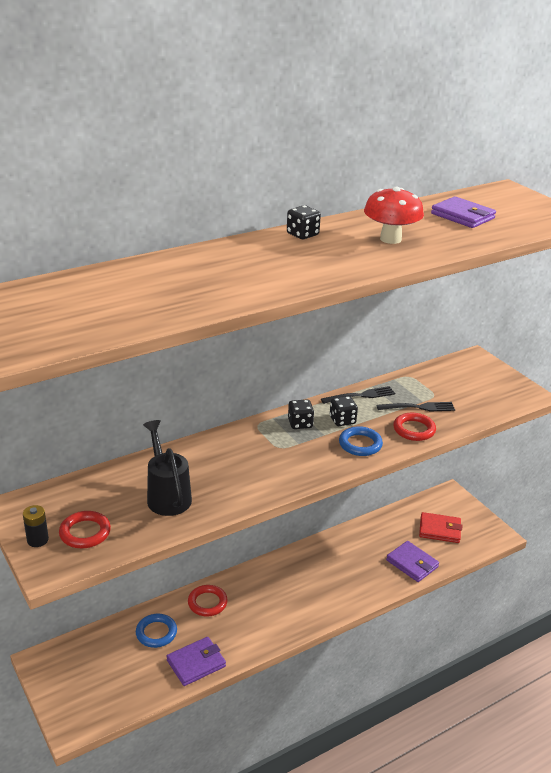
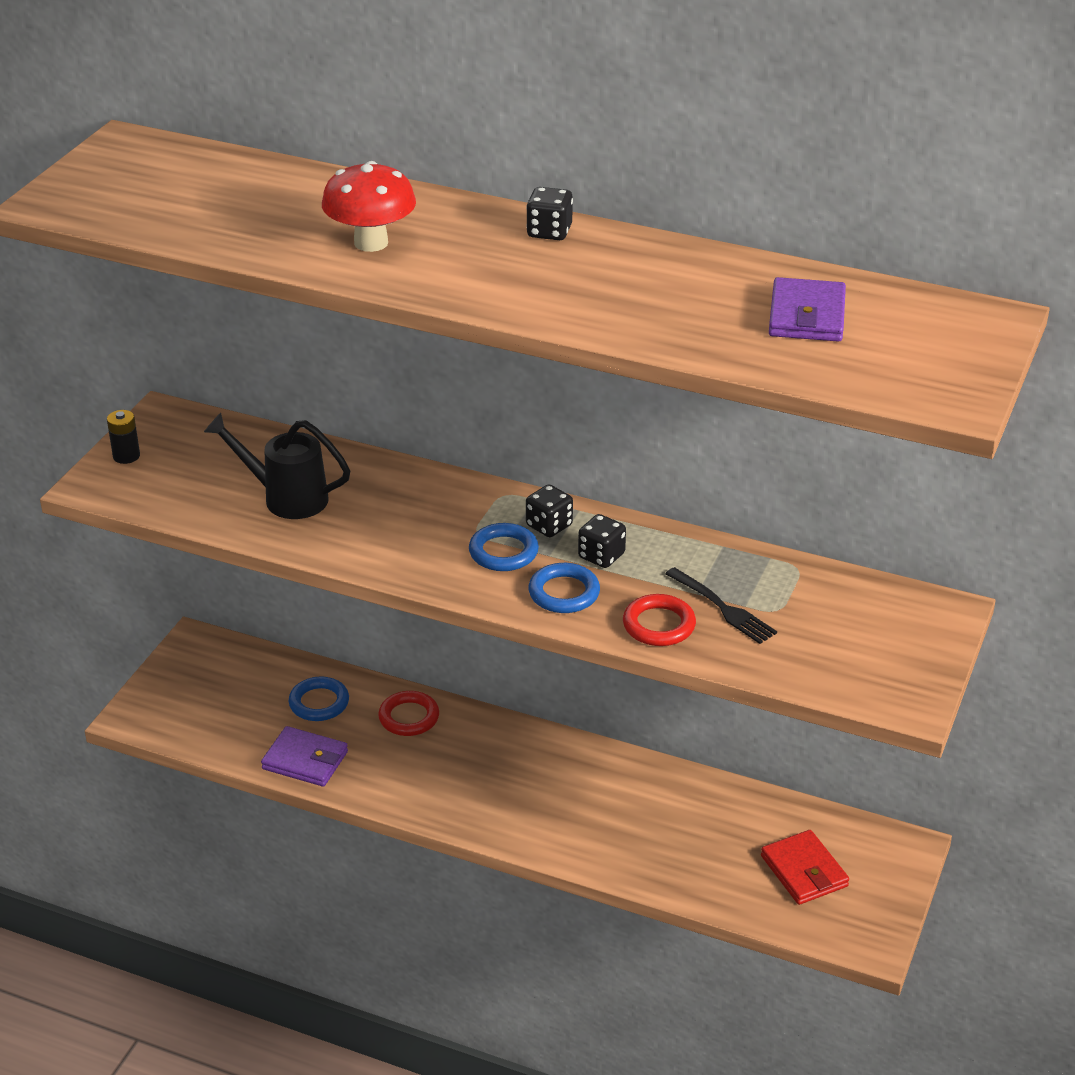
camera: 55 degrees right, 5 degrees up
(85, 533) = (167, 478): red ring -> none
(167, 496) = (286, 498): black watering can -> black watering can turned 105 degrees counterclockwise
(306, 446) = (503, 552): none -> blue ring
(361, 395) = (684, 546): black fork -> none
(390, 239) = (629, 291): red mushroom -> red mushroom (371, 243)
(412, 563) = (693, 873): purple wallet -> none

